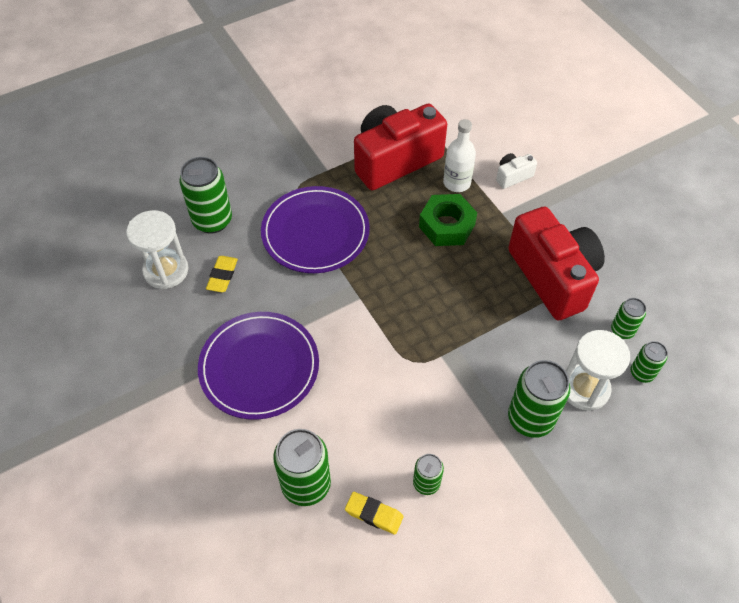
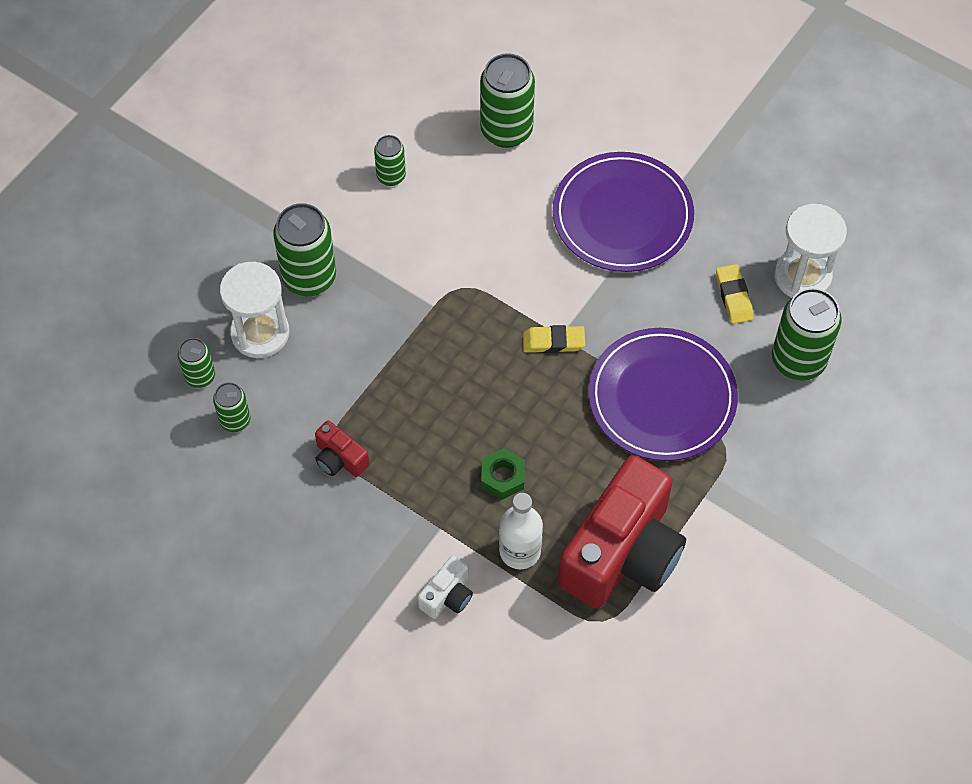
camera: 155 degrees right, 5 degrees up
(374, 514) = (428, 131): yellow eraser -> yellow eraser (553, 342)
(447, 225) = (502, 477): green nut -> green nut, size x0.61
(553, 276) = (340, 459): red camera -> red camera, size x0.42

